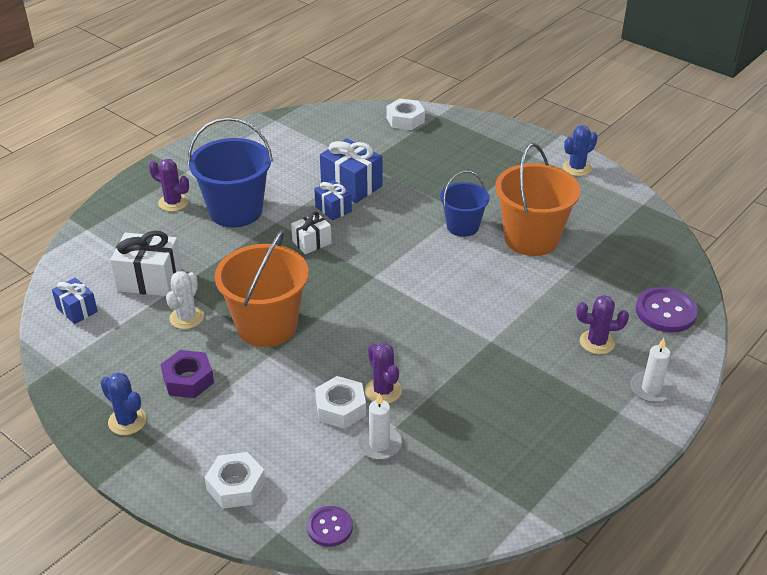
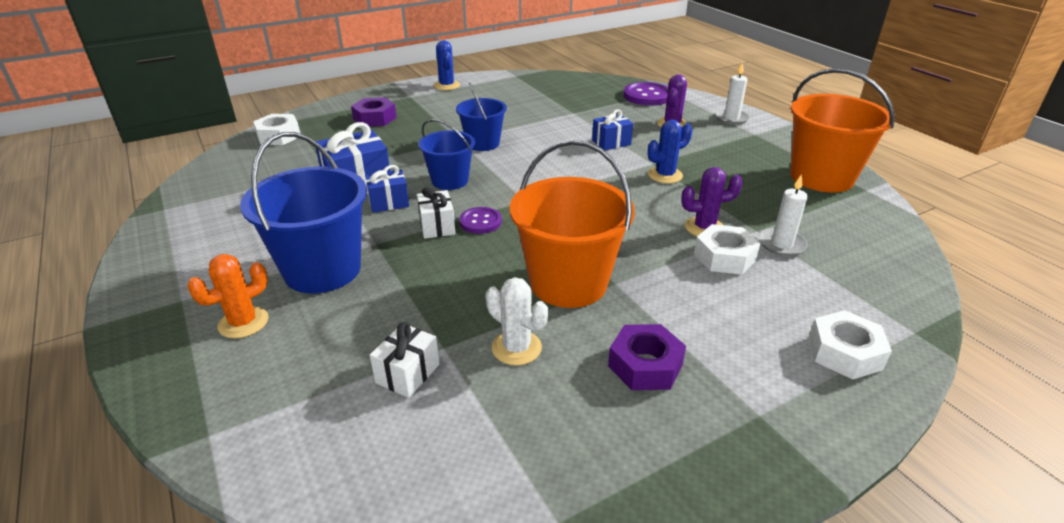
camera: 70 degrees left, 5 degrees down
(77, 310) = (424, 475): blue gift -> blue gift (611, 143)
(127, 421) = (715, 442): blue cactus -> blue cactus (665, 175)
(150, 280) = (408, 373): white gift -> white gift, size x0.60
(173, 203) = (243, 322): purple cactus -> orange cactus
(330, 527) = (901, 295): purple button -> purple button (480, 222)
(383, 228) = (450, 181): none -> blue bucket
(470, 153) = (375, 118): none -> purple nut
(531, 238) = (525, 120): orange bucket -> orange bucket (821, 177)

